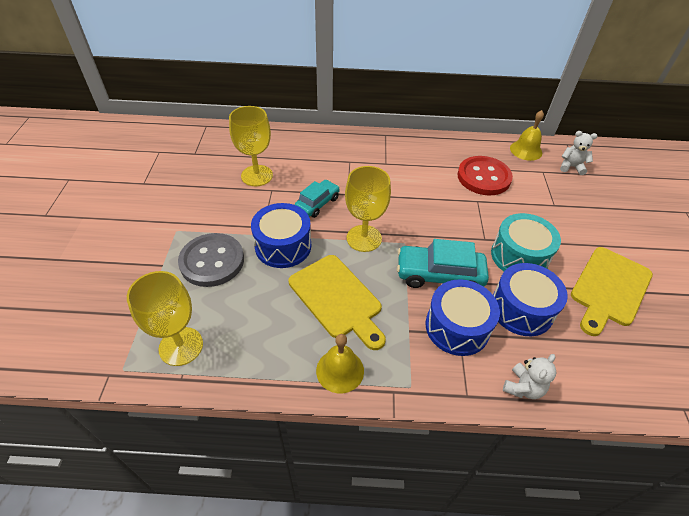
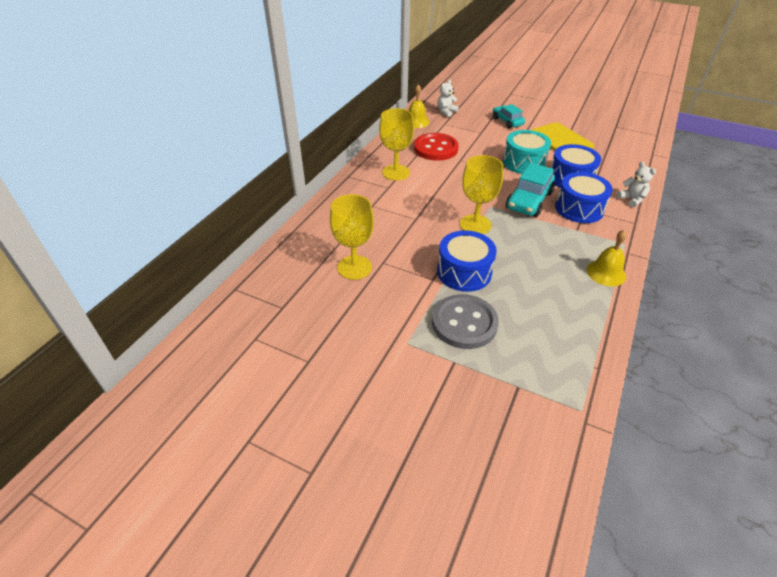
camera: 65 degrees left, 5 degrees down
(181, 346) = (563, 362): yellow goblet -> yellow goblet (396, 172)
(317, 203) = (419, 238): turquoise car -> turquoise car (507, 121)
(337, 299) = (536, 256): yellow cutting board -> none

